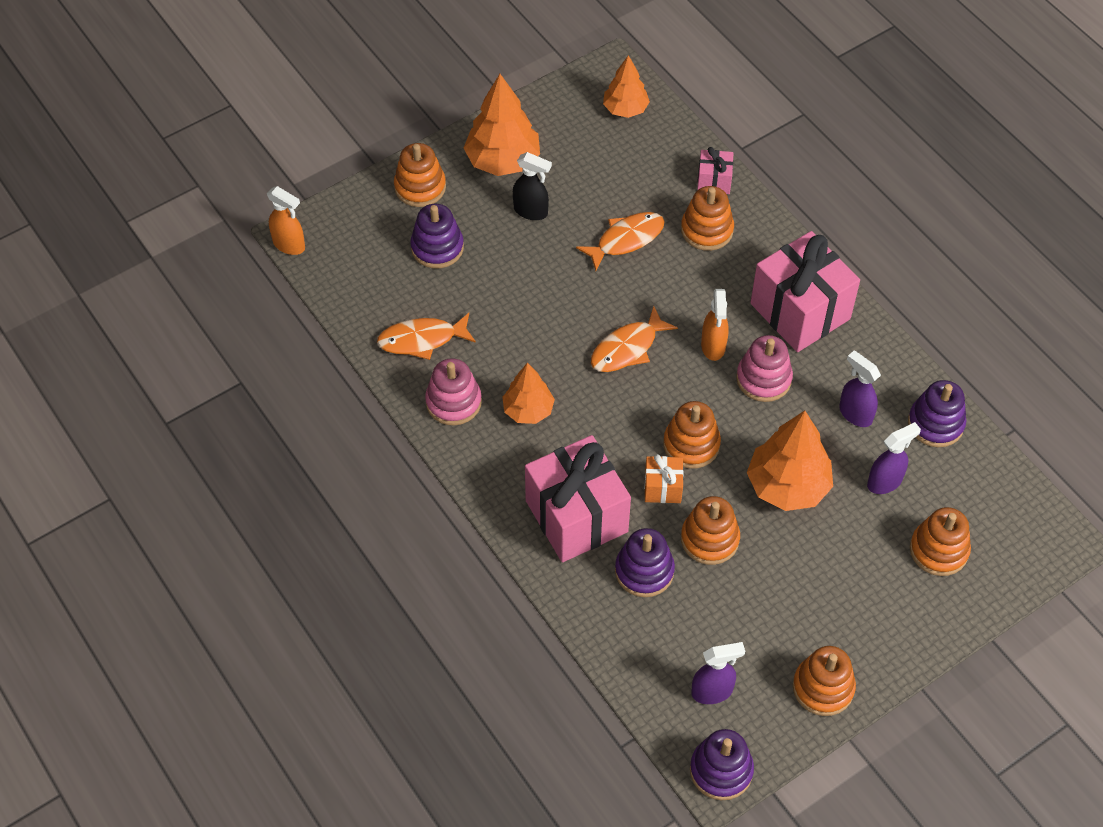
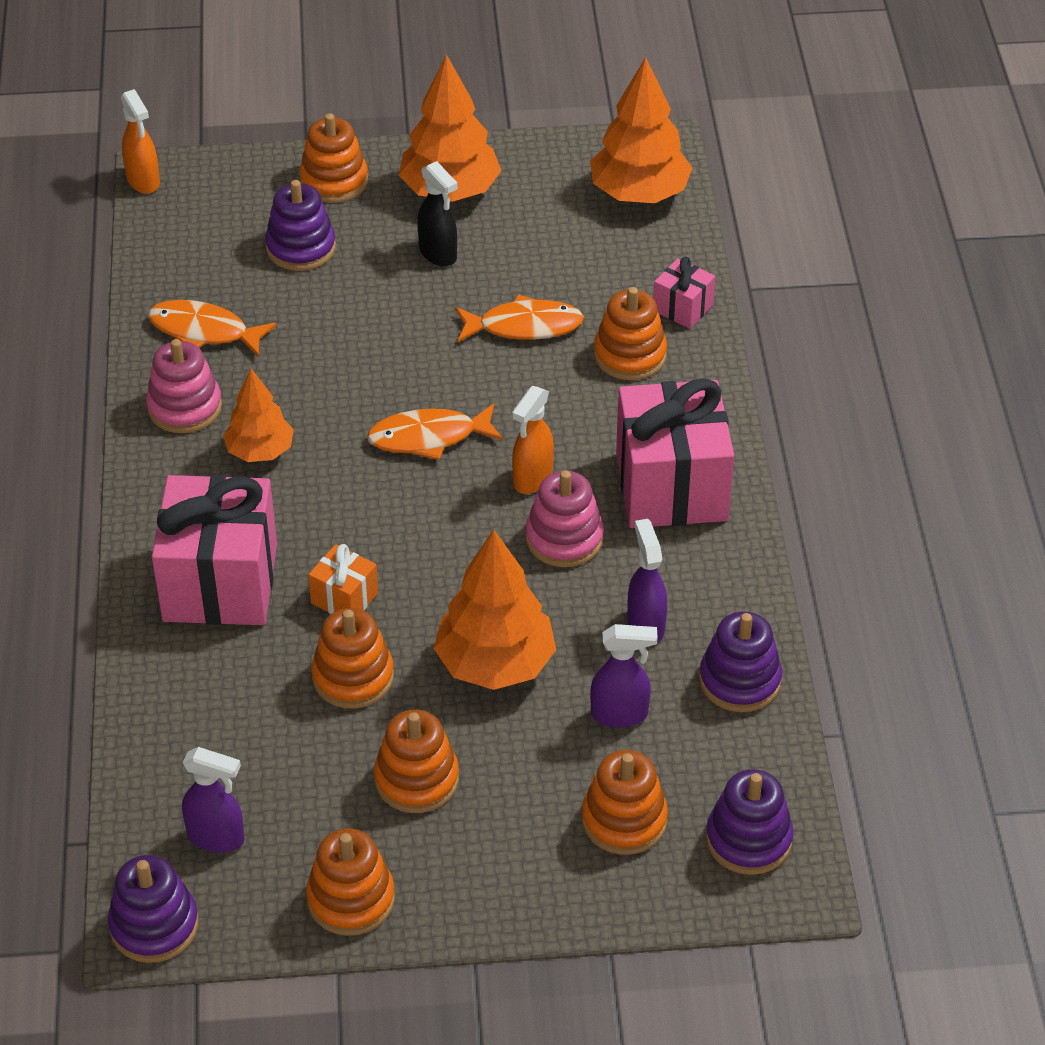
camera: 30 degrees right, 10 degrees down
(625, 109) = (639, 194): orange tree -> orange tree, size x1.60
(644, 571) = (248, 674): purple stacking toy -> purple stacking toy (748, 839)
(691, 444) = (417, 569): orange stacking toy -> orange stacking toy (416, 779)

